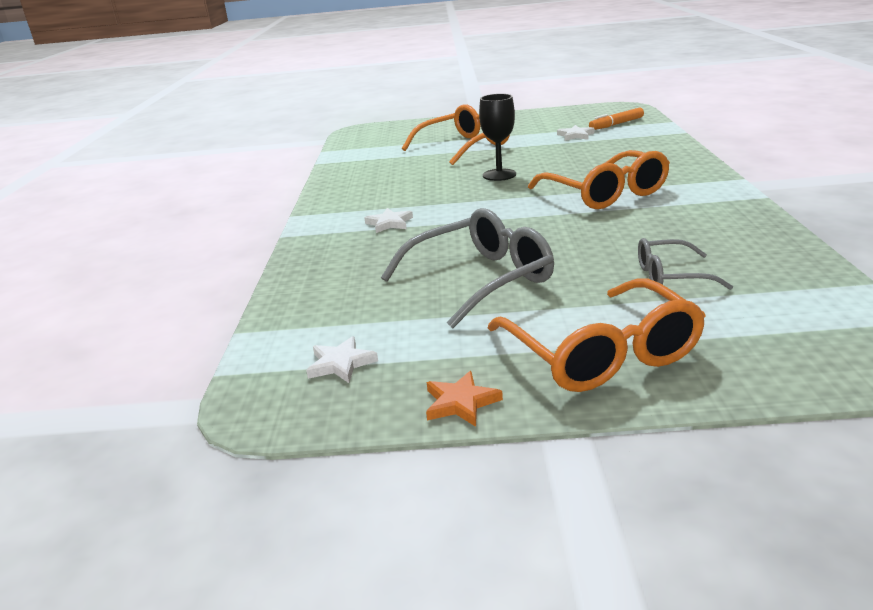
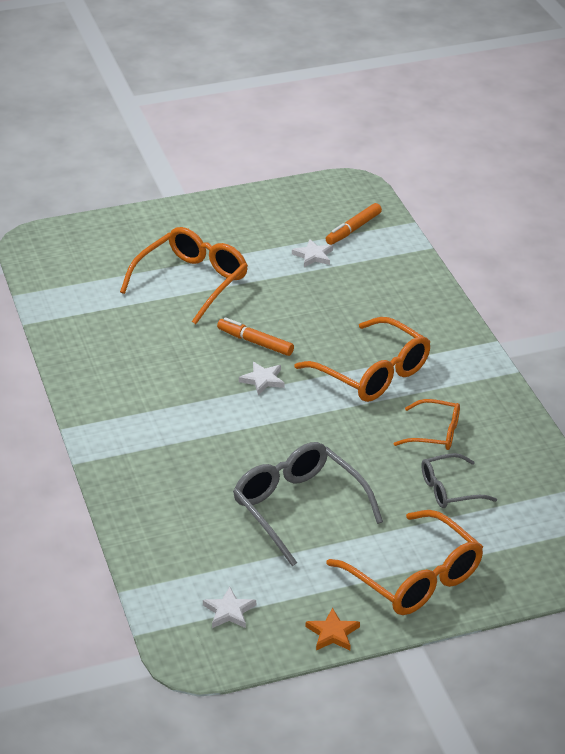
camera: 20 degrees left, 10 degrees up
(389, 223) = (177, 435): white star -> white star (263, 380)
(481, 279) = (298, 508): grey glasses -> grey glasses turned 75 degrees counterclockwise
(499, 175) = (255, 342): black goblet -> orange marker
(663, 233) = (435, 433): none -> orange glasses

